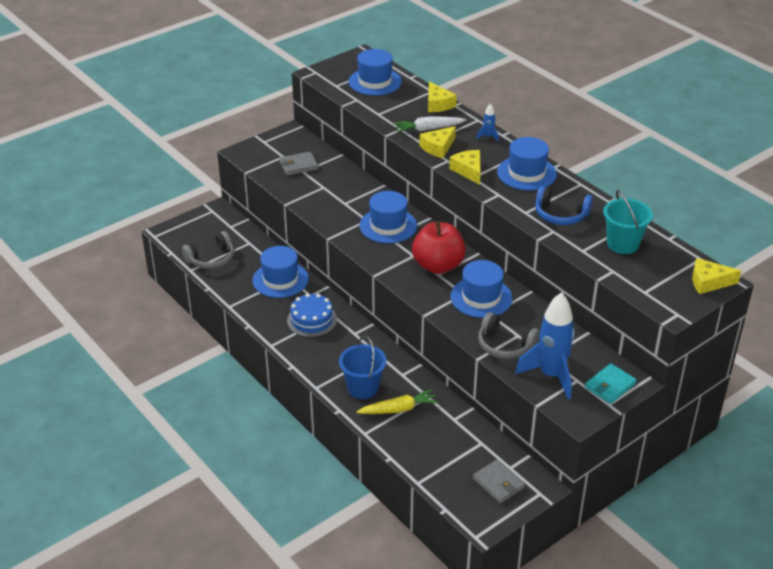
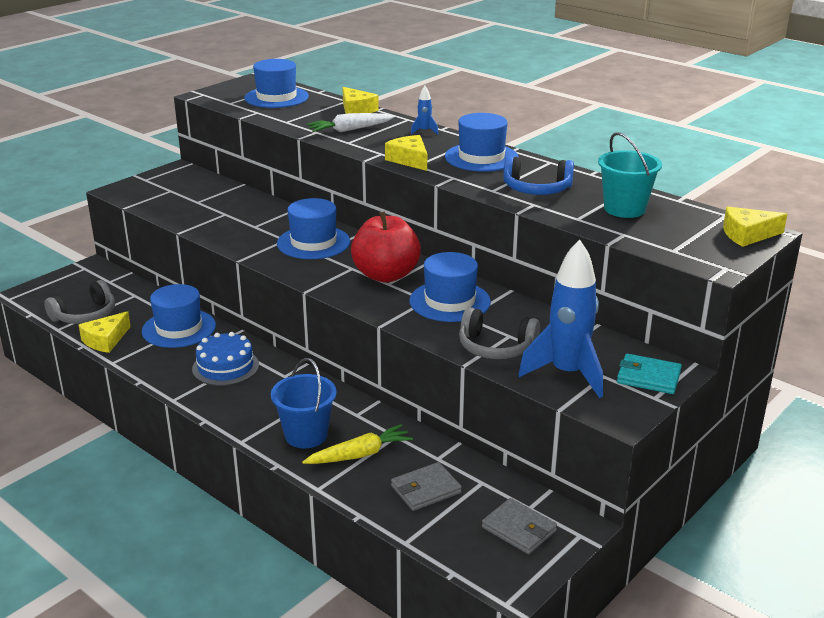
camera: 10 degrees left, 10 degrees down
(298, 165) = (191, 197): grey wallet -> grey wallet (426, 489)
(438, 147) = (366, 143): yellow cheese -> yellow cheese (105, 340)
(610, 386) = (648, 377): turquoise wallet -> turquoise wallet turned 75 degrees clockwise

